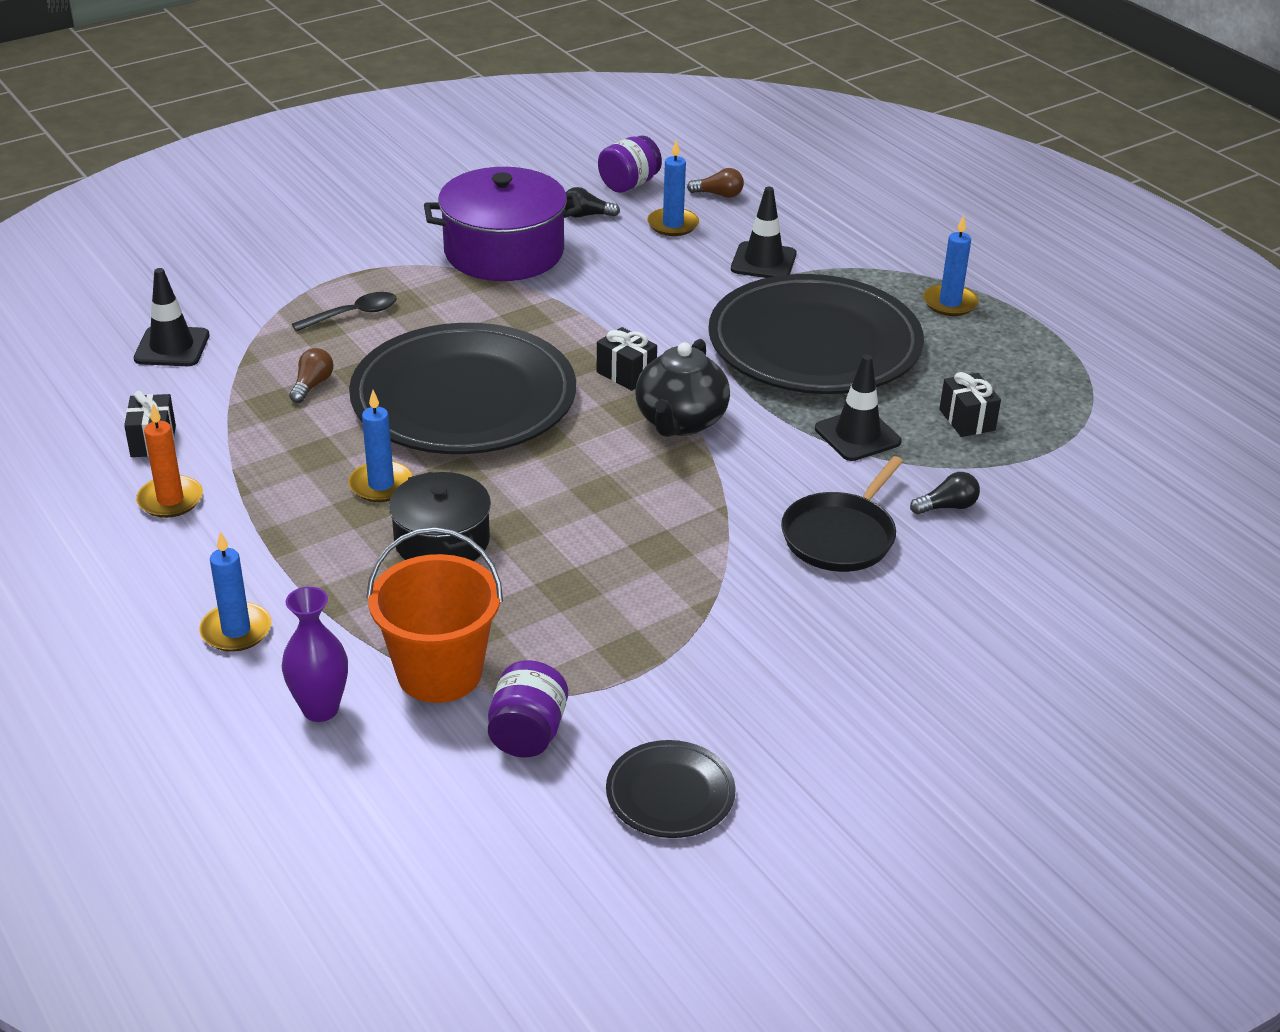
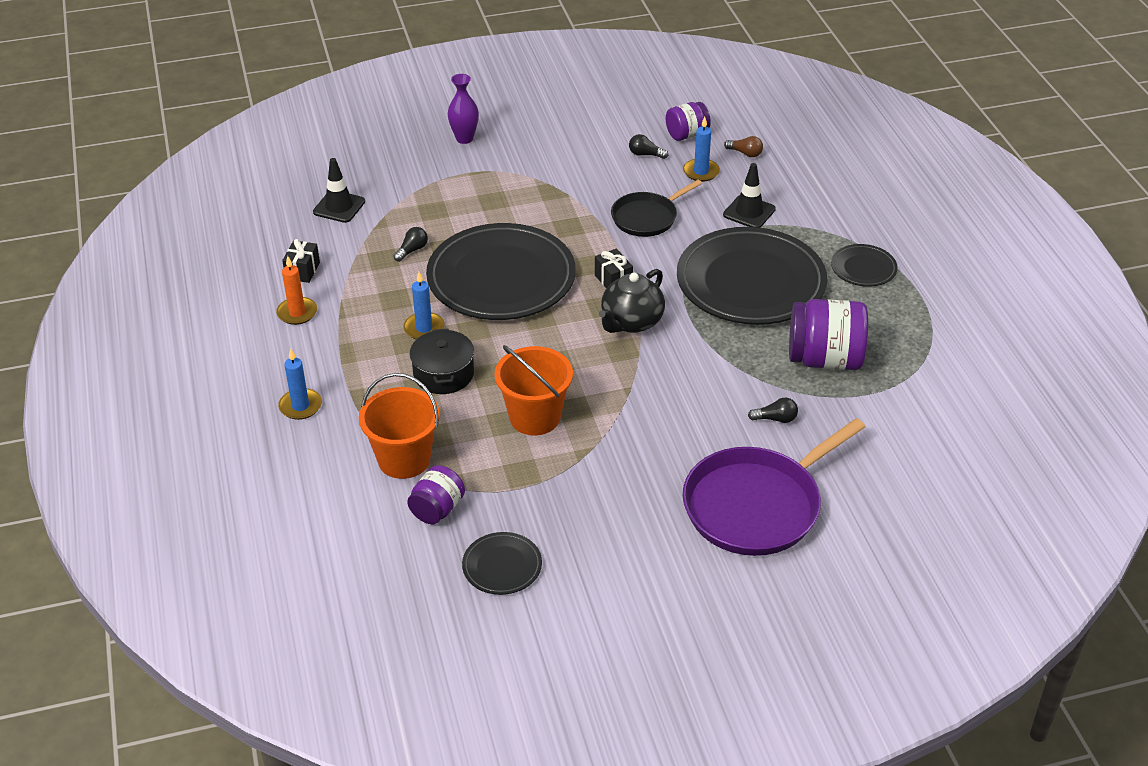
camera: 20 degrees right, 5 degrees up
(312, 385) = (412, 250): brown light bulb -> black light bulb
(320, 709) = (327, 466): purple vase -> purple vase (464, 138)
(353, 314) = (459, 203): black spoon -> none
(504, 252) = (576, 174): purple pot -> none
(609, 572) = (535, 417): none -> orange bucket
(841, 536) = (694, 424): black pan -> black pan (647, 217)
(857, 435) = (743, 355): black traffic cone -> none
(950, 303) = (863, 268): blue candle -> black plate
(967, 420) = (824, 359): black gift -> purple jar
(989, 624) = (757, 505): none -> purple pan

